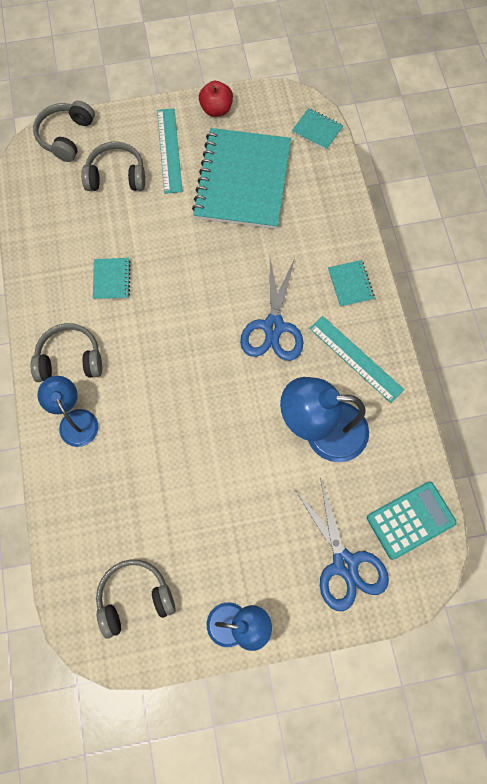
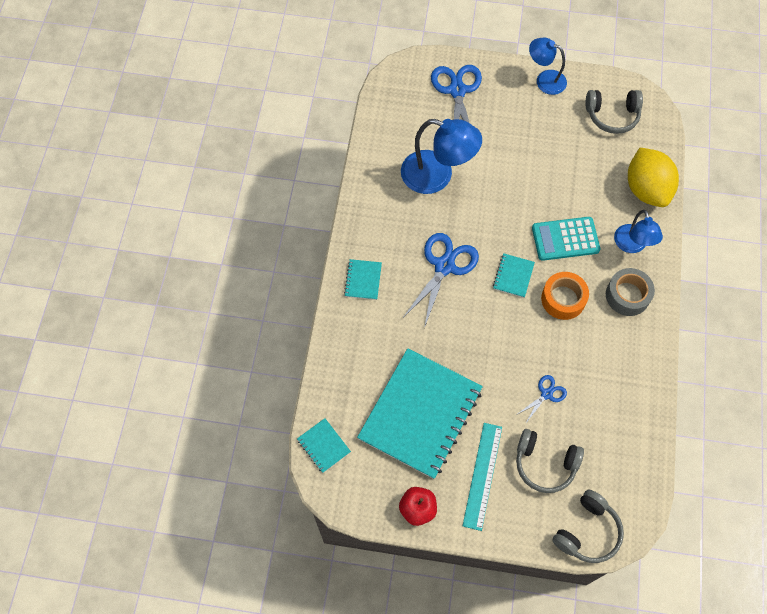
camera: 160 degrees left, 5 degrees down
(70, 359) = (627, 295): grey headphones -> grey tape
(71, 500) = (646, 189): none -> yellow lemon
(112, 279) = (575, 355): turquoise notebook -> turquoise notebook (513, 276)
(130, 234) = (546, 394): none -> blue scissors
(137, 333) = (563, 299): none -> orange tape
(355, 358) = (387, 219): turquoise ruler -> none
(410, 520) = (399, 101): turquoise calculator -> turquoise calculator (565, 239)

